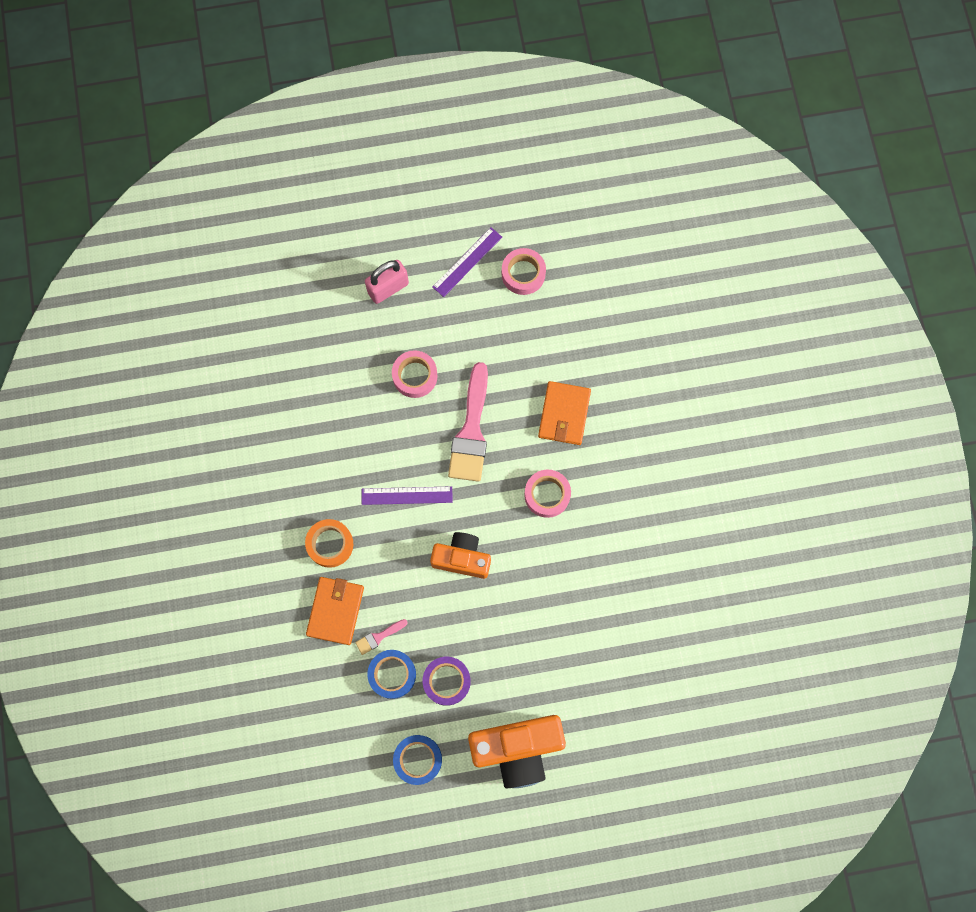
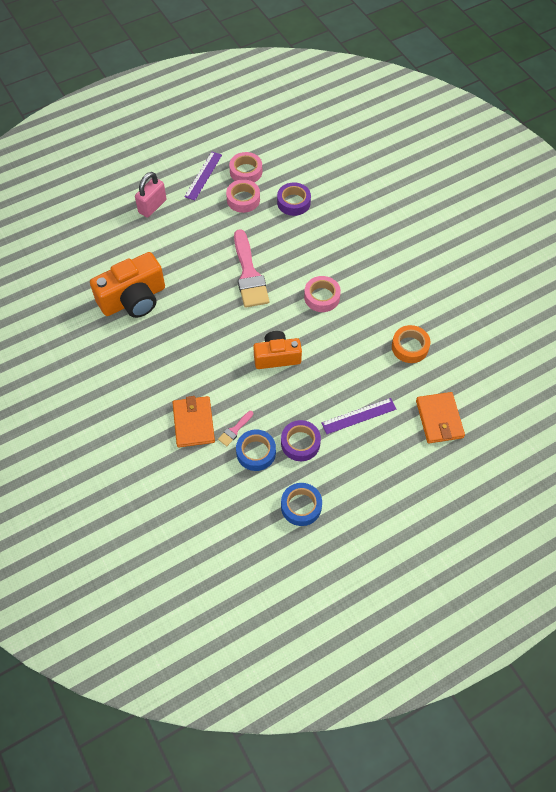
camera: 20 degrees left, 15 degrees down
(330, 544) = (172, 379): orange tape -> orange tape (410, 347)
(407, 495) = (218, 329): purple ruler -> purple ruler (359, 416)
(415, 376) = (193, 253): pink tape -> pink tape (243, 199)
(517, 749) = (375, 472): orange camera -> orange camera (133, 299)
(564, 414) = (312, 244): orange wallet -> orange wallet (439, 419)
(566, 343) = (293, 202): none -> purple tape

